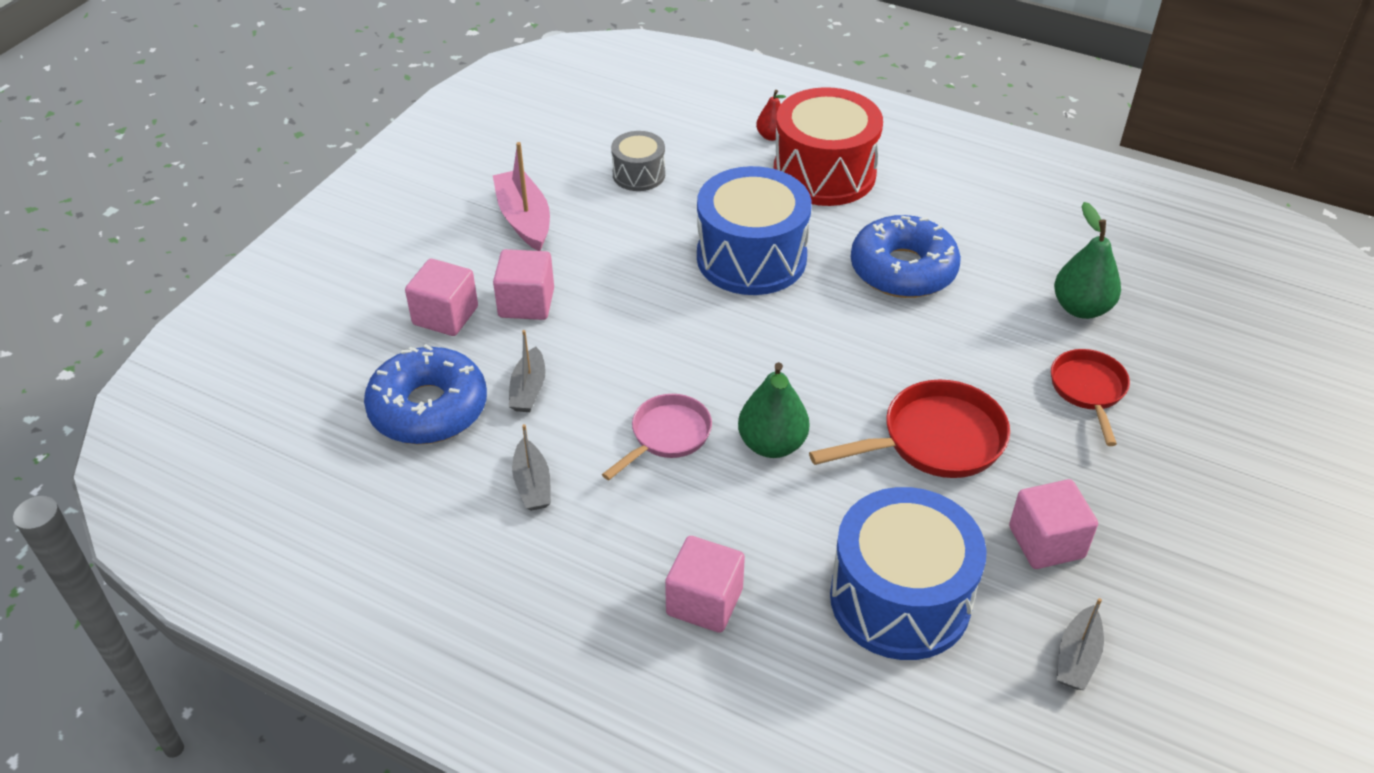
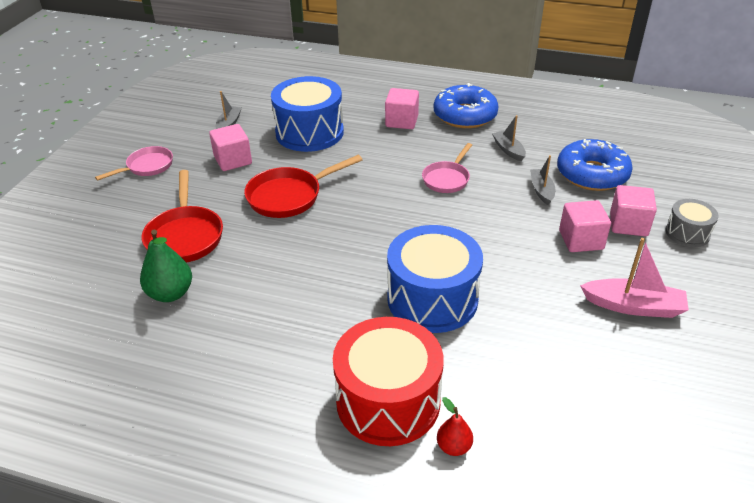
camera: 170 degrees right, 5 degrees down
(524, 219) = (633, 306): pink boat -> pink boat turned 45 degrees counterclockwise
(639, 174) = (565, 370): grey drum -> grey drum (687, 233)
(772, 444) = (385, 182): green pear -> none
(903, 269) = (308, 306): blue donut -> blue donut (465, 115)
(1088, 390) = (185, 236): red pan -> red pan, size x1.52
(1209, 552) = (147, 167): none -> pink pan

